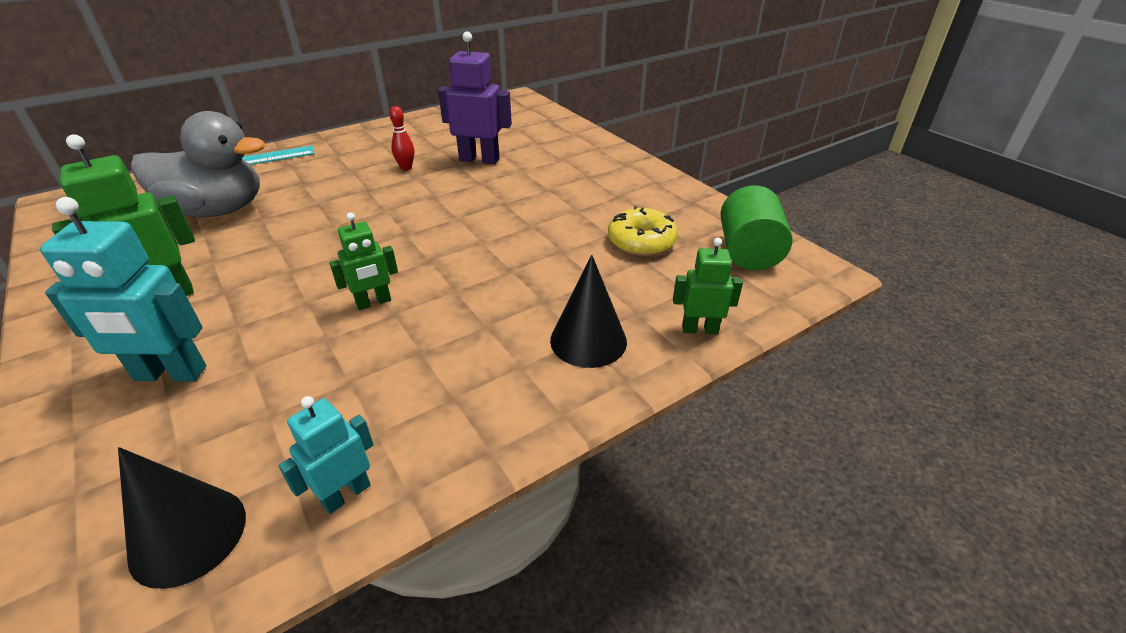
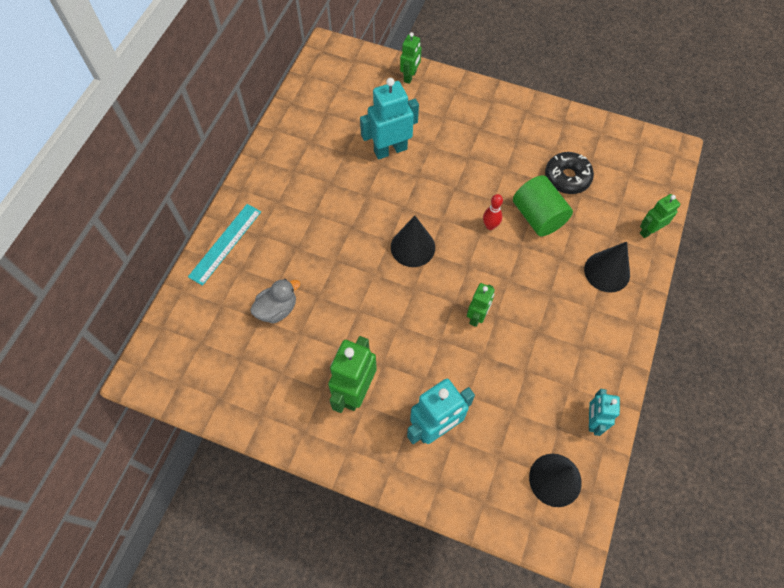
camera: 35 degrees left, 25 degrees up
(217, 210) = (277, 309): grey duck -> grey duck, size x0.52
(397, 223) = (413, 247): none -> black cone
(406, 168) = (350, 188): red bowling pin -> red bowling pin (490, 226)
(479, 159) = (390, 150): purple robot -> turquoise robot
(565, 128) = (410, 76): none -> green robot
(641, 241) = (567, 177): yellow donut -> black donut
(748, 252) = (628, 153): green cylinder -> green cylinder (538, 216)

